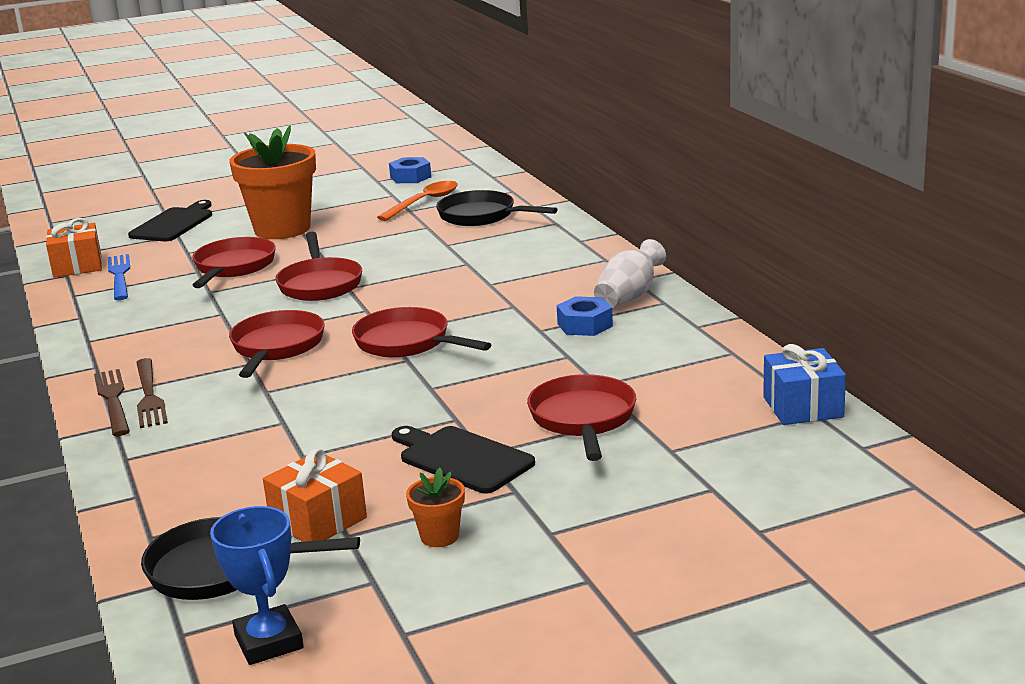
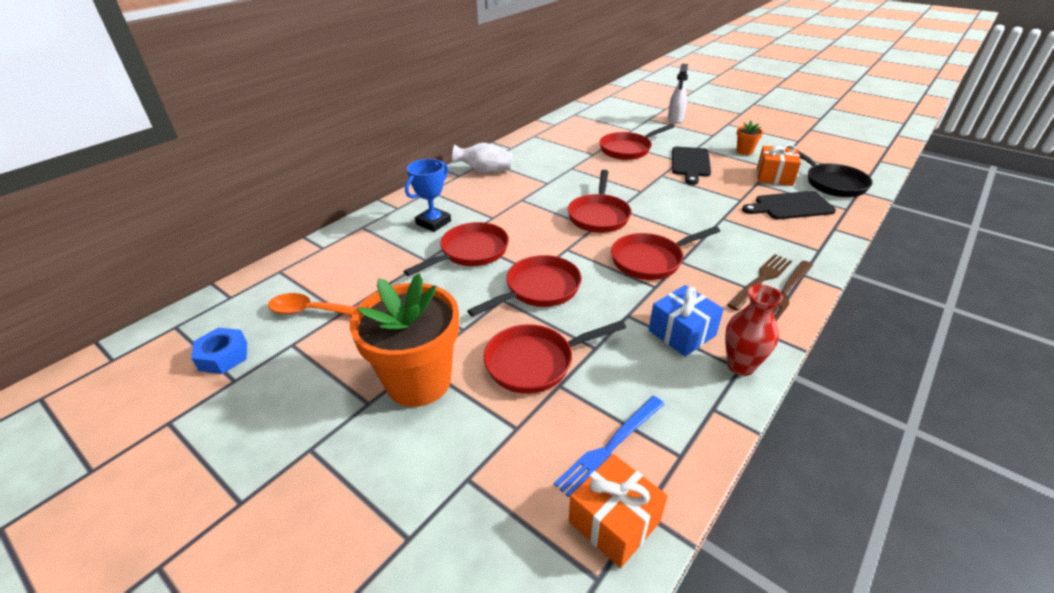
camera: 120 degrees left, 15 degrees up
(88, 341) = (740, 366): none -> red vase
(174, 224) = (429, 512): black cutting board -> black cutting board (790, 206)
(269, 642) = (842, 159): blue trophy -> blue trophy (433, 222)
(430, 264) = (470, 252): none -> red pan
(481, 216) = (352, 265): black pan -> none
(585, 325) = (531, 173): blue nut -> none
(679, 520) = (675, 119): none -> white spray bottle
(802, 407) = (572, 116): blue gift -> blue gift (682, 333)

